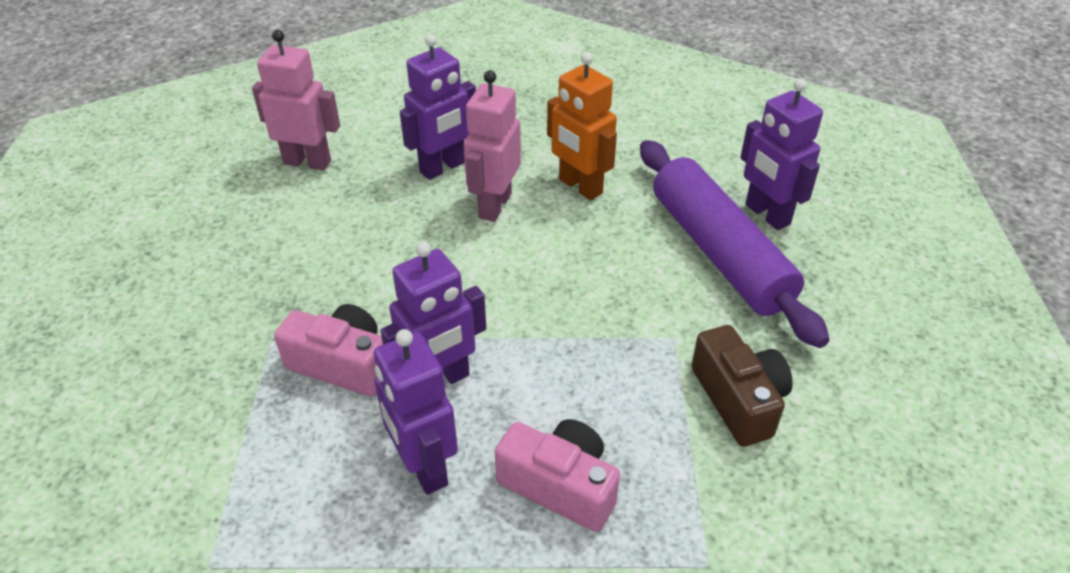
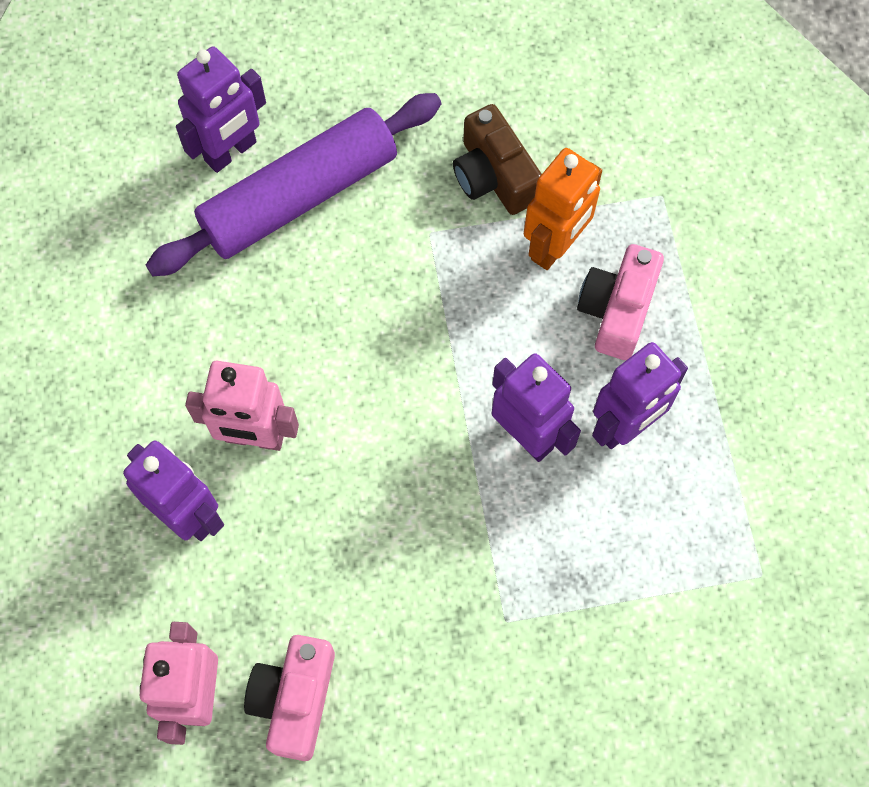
camera: 100 degrees left, 25 degrees up
(342, 364) = (525, 535): pink camera -> pink camera (294, 699)
(580, 187) = (206, 347): orange robot -> orange robot (555, 246)
(738, 399) = (494, 176): brown camera -> brown camera turned 90 degrees counterclockwise

